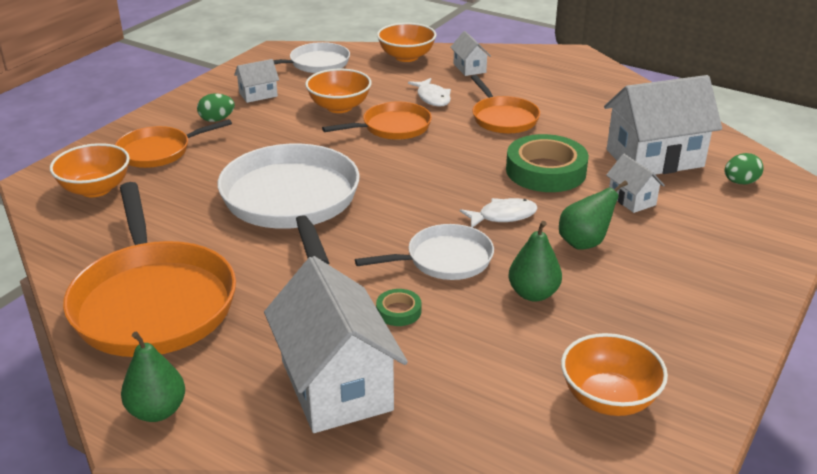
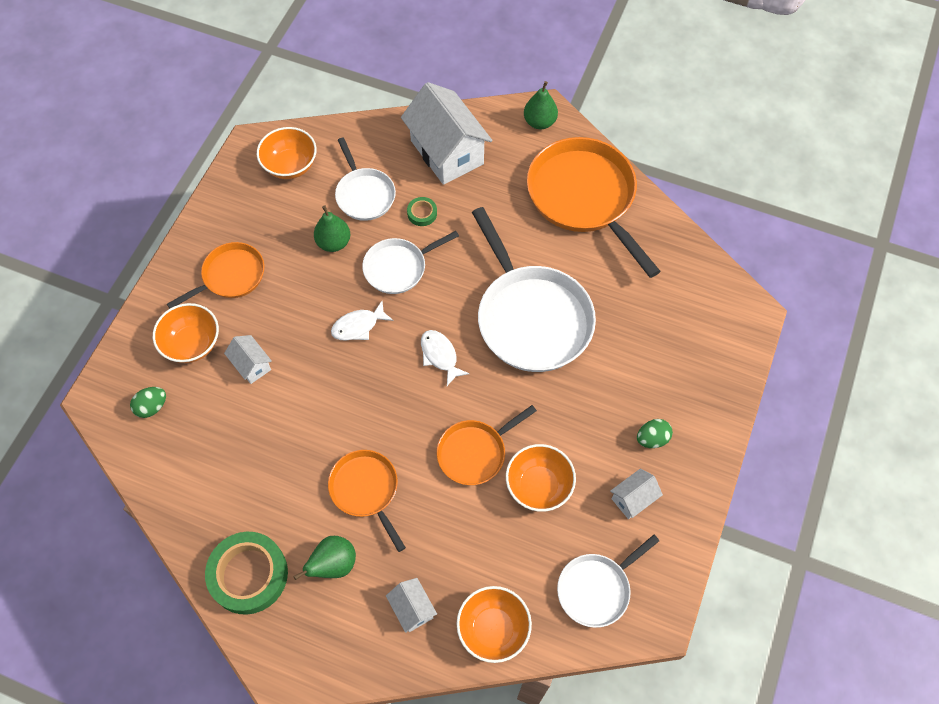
camera: 170 degrees right, 30 degrees up
(95, 189) = (698, 310): orange bowl -> orange bowl (192, 344)
(158, 151) = (678, 373): orange pan -> orange pan (230, 276)
(432, 98) = (445, 523): white fish -> white fish (440, 356)
(484, 344) = (364, 194): none -> white pan
(546, 171) = (323, 398): green tape -> green tape (248, 574)
(584, 243) = (295, 302): green pear -> green pear (333, 564)
(654, 158) = (221, 435): white house -> none

